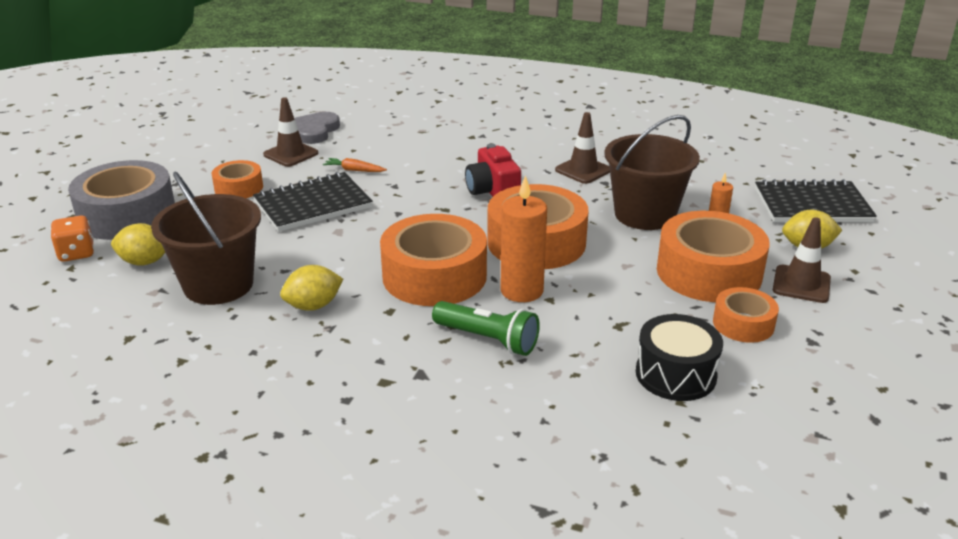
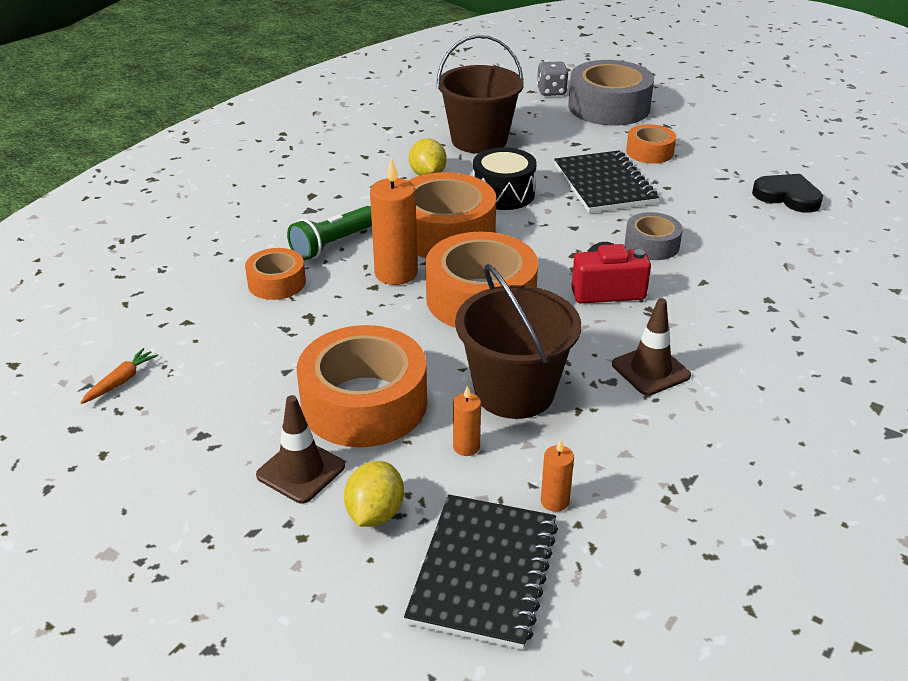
camera: 105 degrees right, 5 degrees up
(76, 253) = (551, 92): orange dice -> grey dice
(144, 262) = (527, 114): yellow lemon -> none
(291, 154) = (725, 180): brown traffic cone -> none
(315, 131) = (787, 196): grey heart -> black heart
(354, 170) = (679, 211): orange carrot -> orange carrot (121, 381)
(415, 178) = (651, 245): none -> grey tape
(675, 374) = (220, 329): black drum -> black drum (503, 194)
(735, 191) = (554, 501): none -> orange candle
(743, 324) = (260, 396): orange tape -> orange tape (277, 283)

